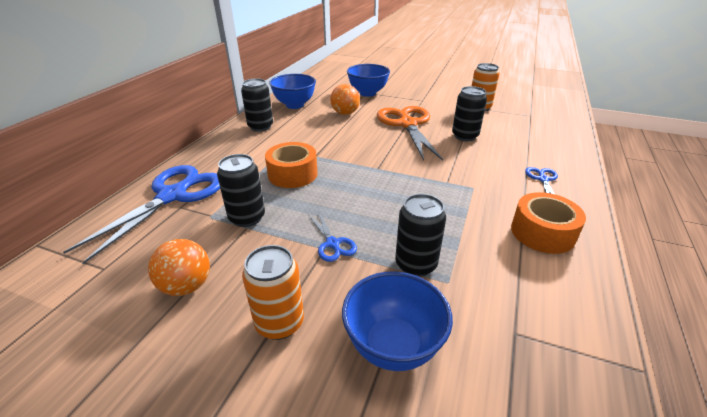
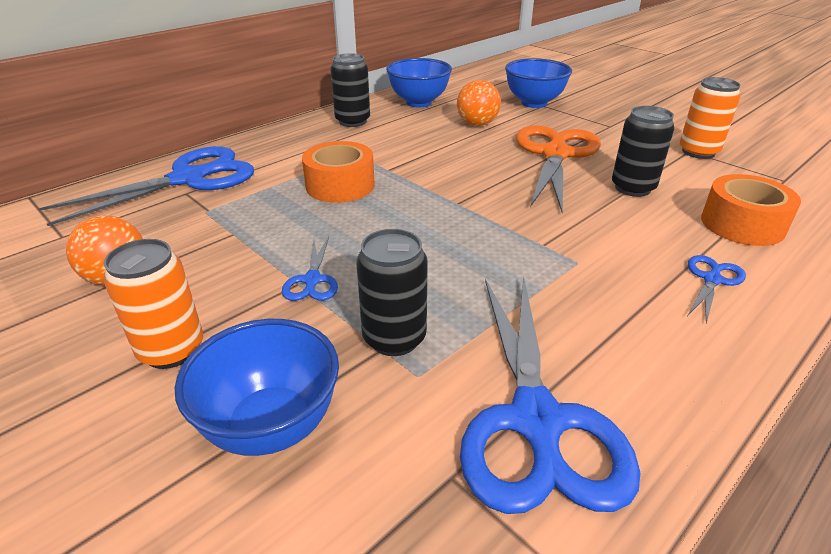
camera: 25 degrees right, 0 degrees up
(247, 218) = (243, 223): black can -> none
(528, 285) = (536, 420): none -> blue scissors
(542, 233) = (633, 356): orange tape -> orange tape (742, 224)

